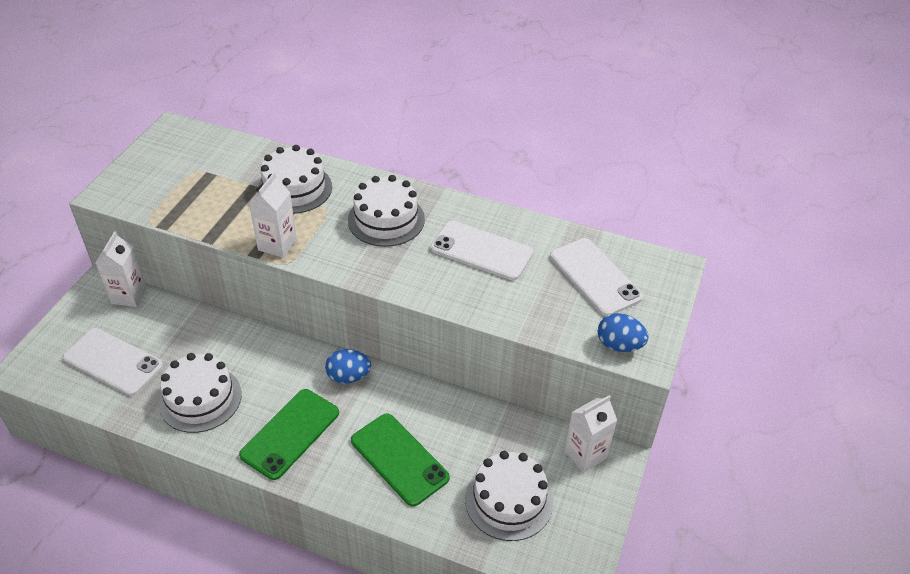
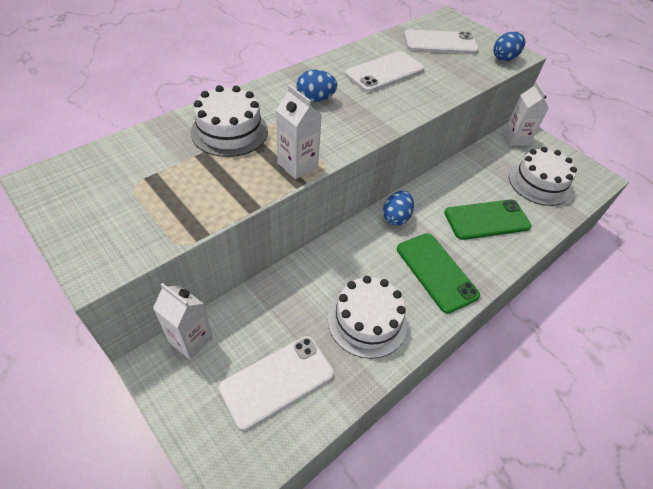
camera: 65 degrees left, 5 degrees up
(386, 219) = (315, 99): white cake -> blue egg

